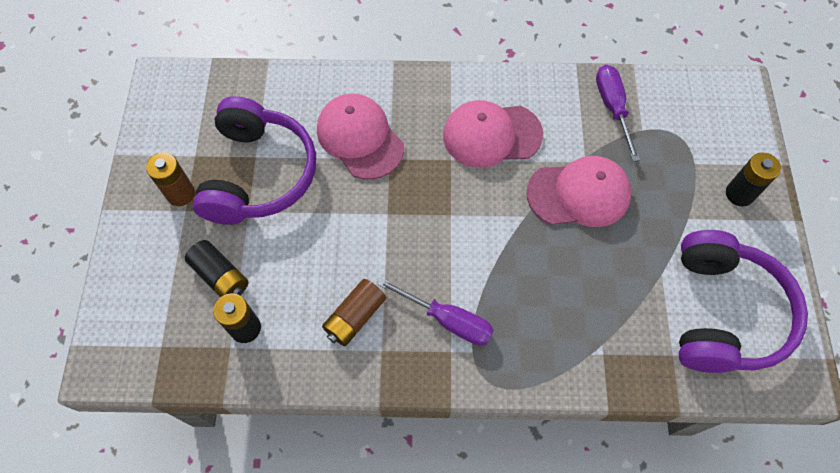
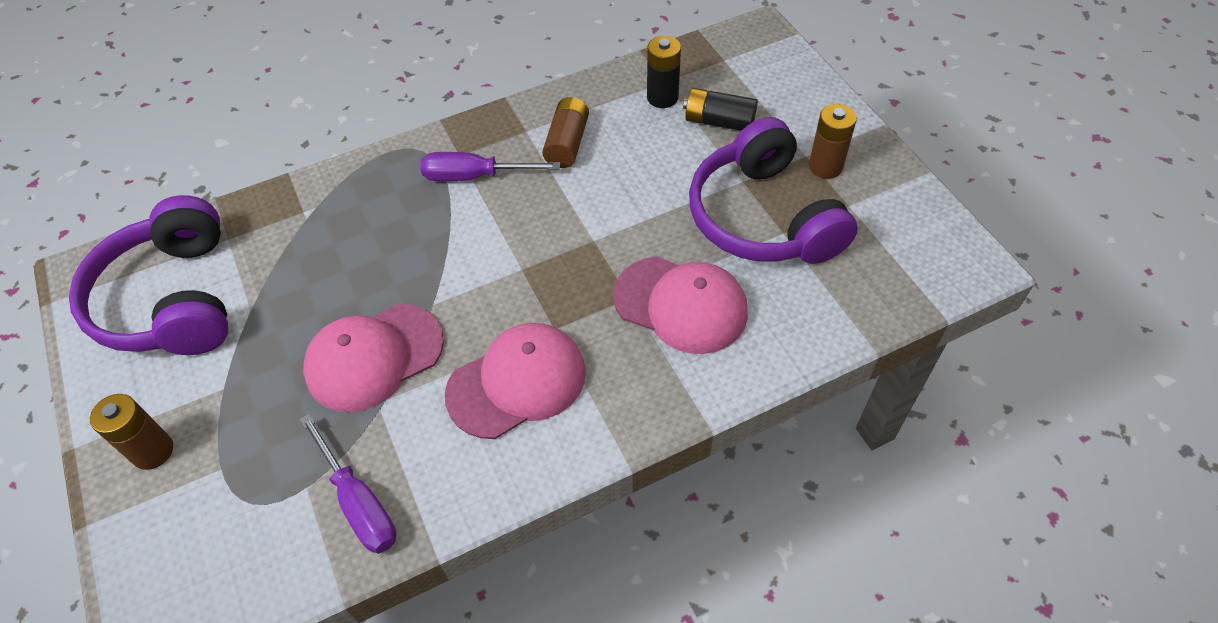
camera: 155 degrees right, 10 degrees down
(739, 194) = (153, 451): black battery -> brown battery

